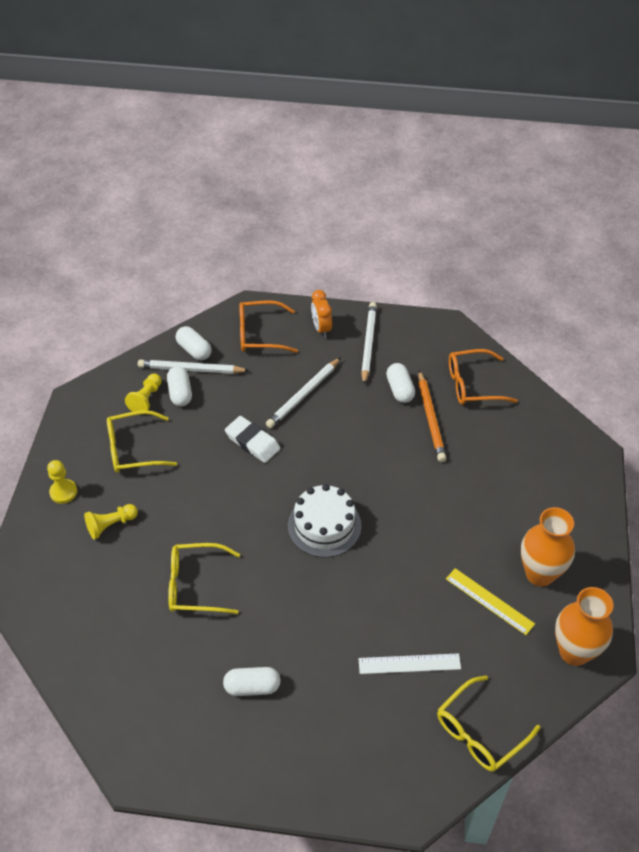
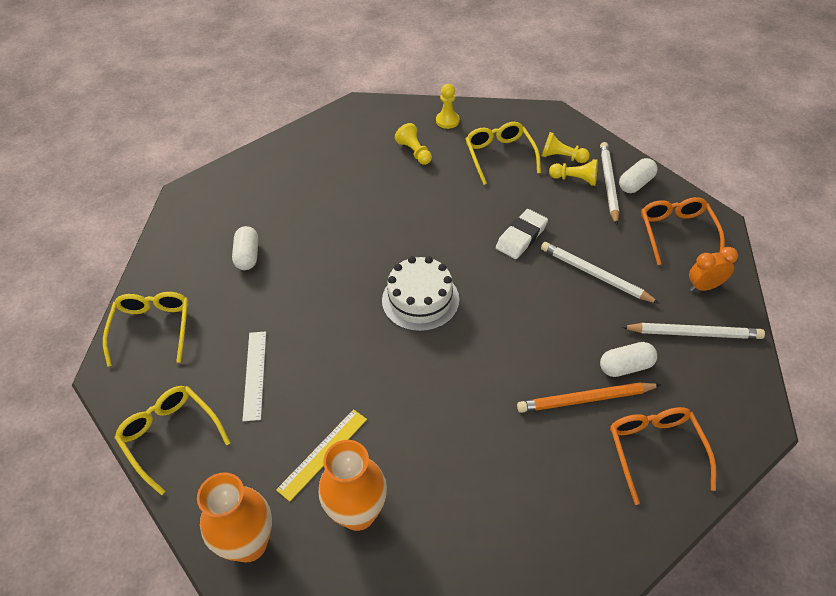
camera: 90 degrees right, 0 degrees up
(180, 393) = (575, 179): white capsule -> yellow pawn
(196, 585) = (352, 211): yellow glasses -> yellow glasses (152, 329)

